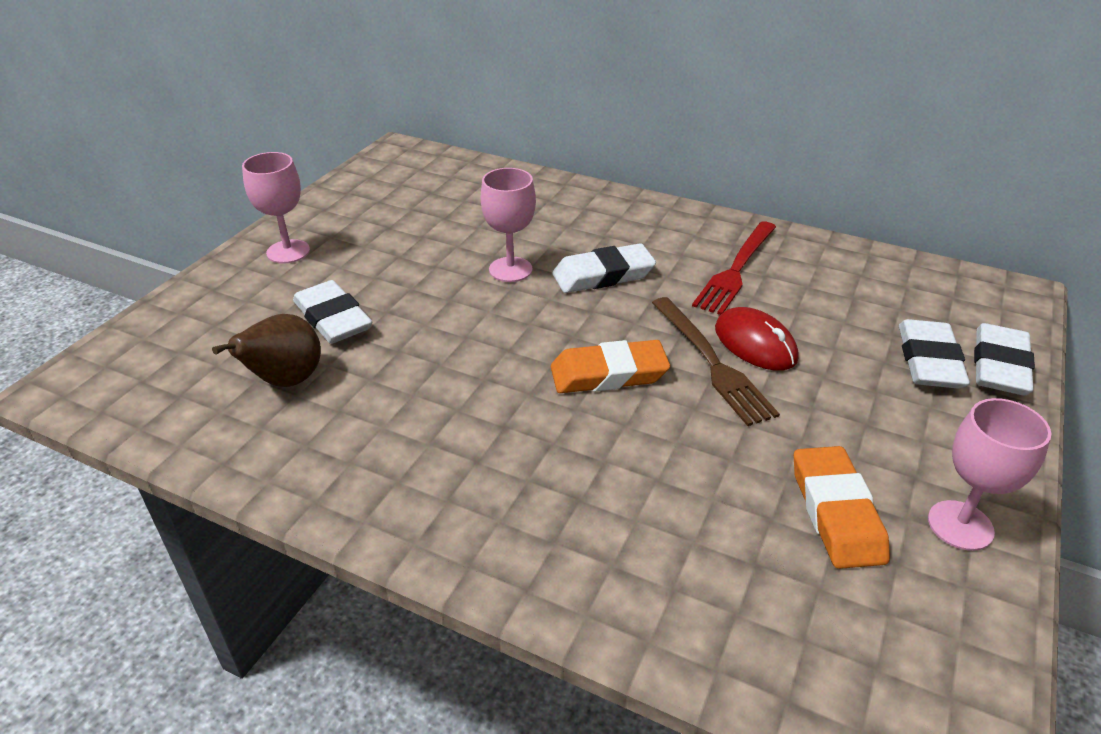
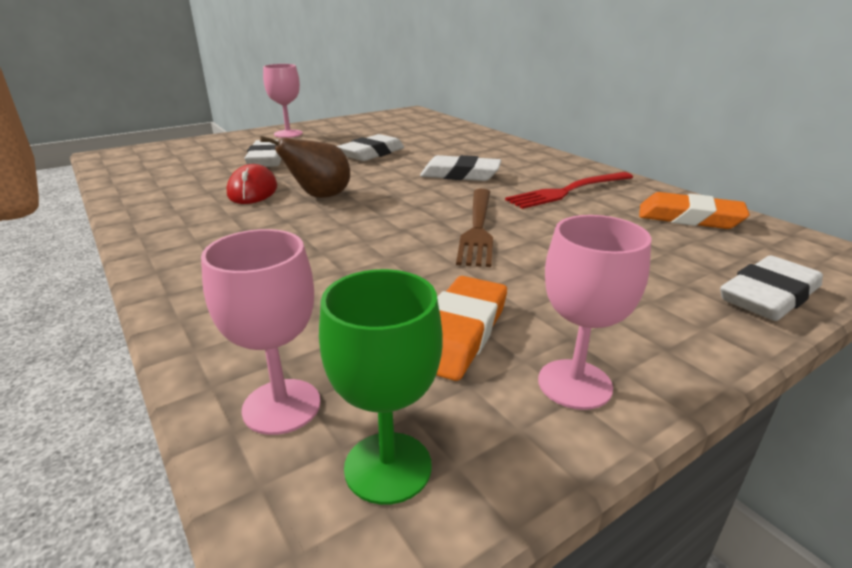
camera: 30 degrees right, 10 degrees down
(285, 381) = (202, 175): brown pear -> brown pear (319, 196)
(510, 269) = (401, 161): pink goblet -> pink goblet (281, 406)
(609, 374) = (391, 215): orange eraser -> orange eraser (689, 218)
(755, 343) = (528, 227): red mouse -> red mouse (252, 190)
(924, 666) = (388, 467): none -> green goblet
(929, 360) = (687, 274): white eraser -> white eraser (372, 153)

